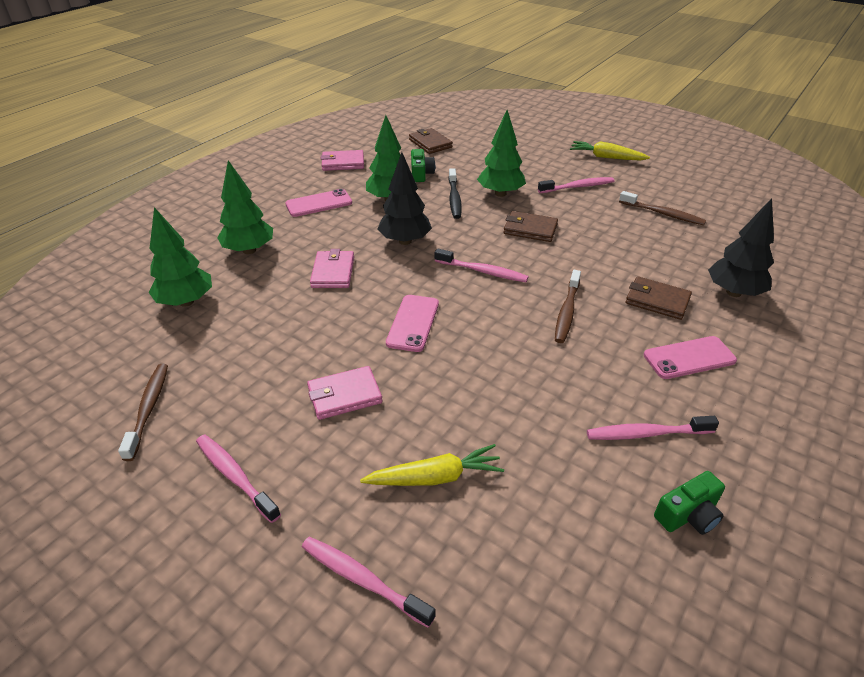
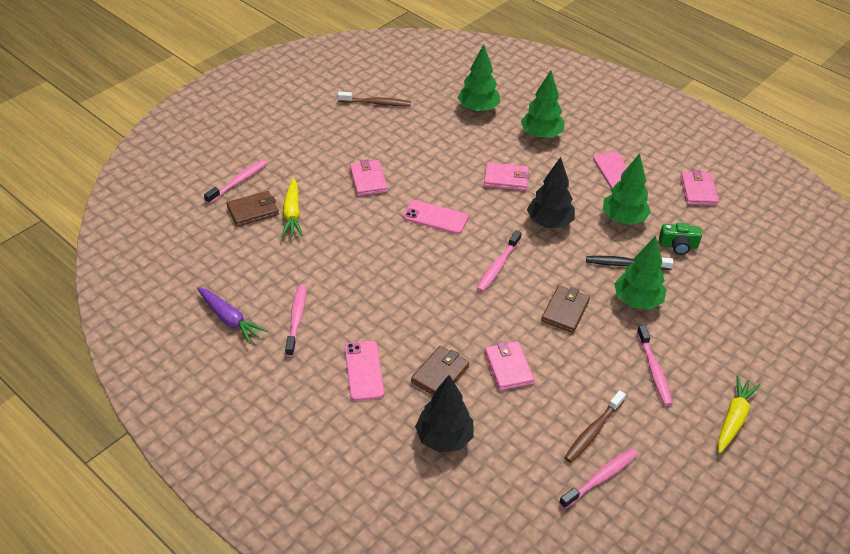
camera: 95 degrees right, 5 degrees up
(235, 476) = (316, 138): pink toothbrush -> pink toothbrush (600, 478)
(430, 143) = (753, 260): brown wallet -> brown wallet (253, 211)
(567, 312) = (434, 308): brown toothbrush -> none
(621, 259) = (508, 367): none -> pink wallet
(688, 515) = (230, 319): green camera -> purple carrot

